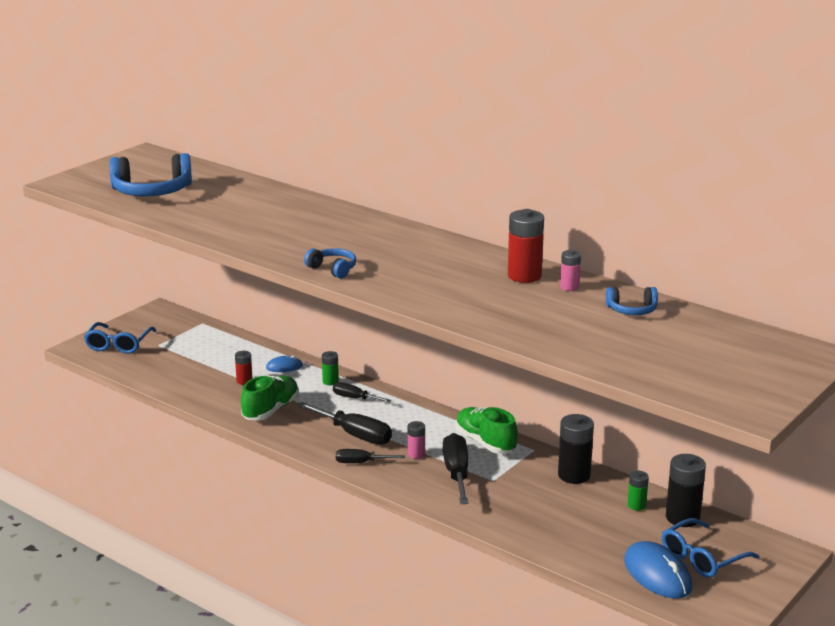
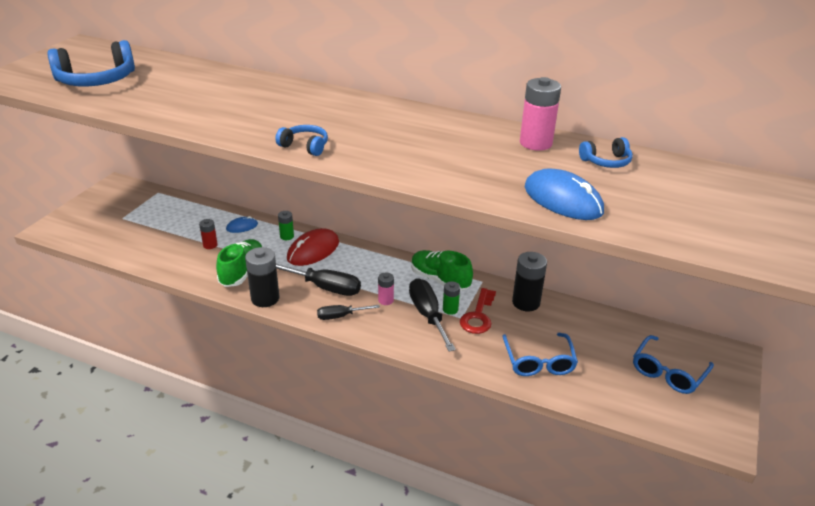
camera: 15 degrees left, 10 degrees up
(118, 345) = (85, 222): blue glasses -> blue glasses (539, 362)
(354, 398) = (313, 250): black screwdriver -> red mouse
(513, 481) = (478, 316): none -> red key
(524, 276) = (488, 136): red battery -> none
(569, 287) = (535, 143): pink battery -> pink battery, size x1.81
(636, 505) = (589, 325): green battery -> green battery (450, 309)
(657, 574) = (641, 397): blue mouse -> blue mouse (563, 199)
(682, 518) = (632, 332): black battery -> black battery (265, 298)

